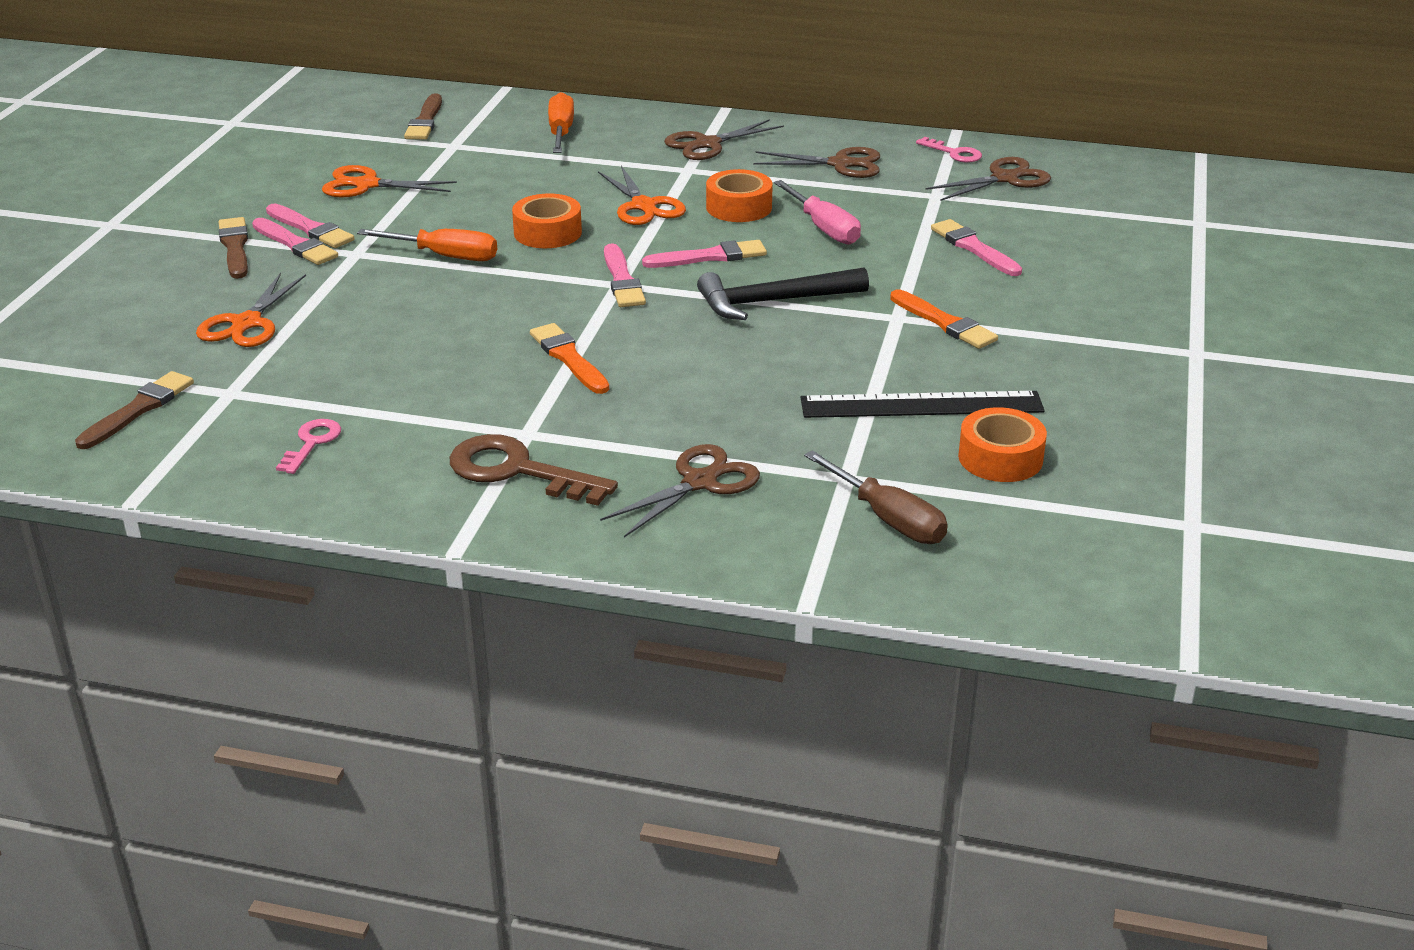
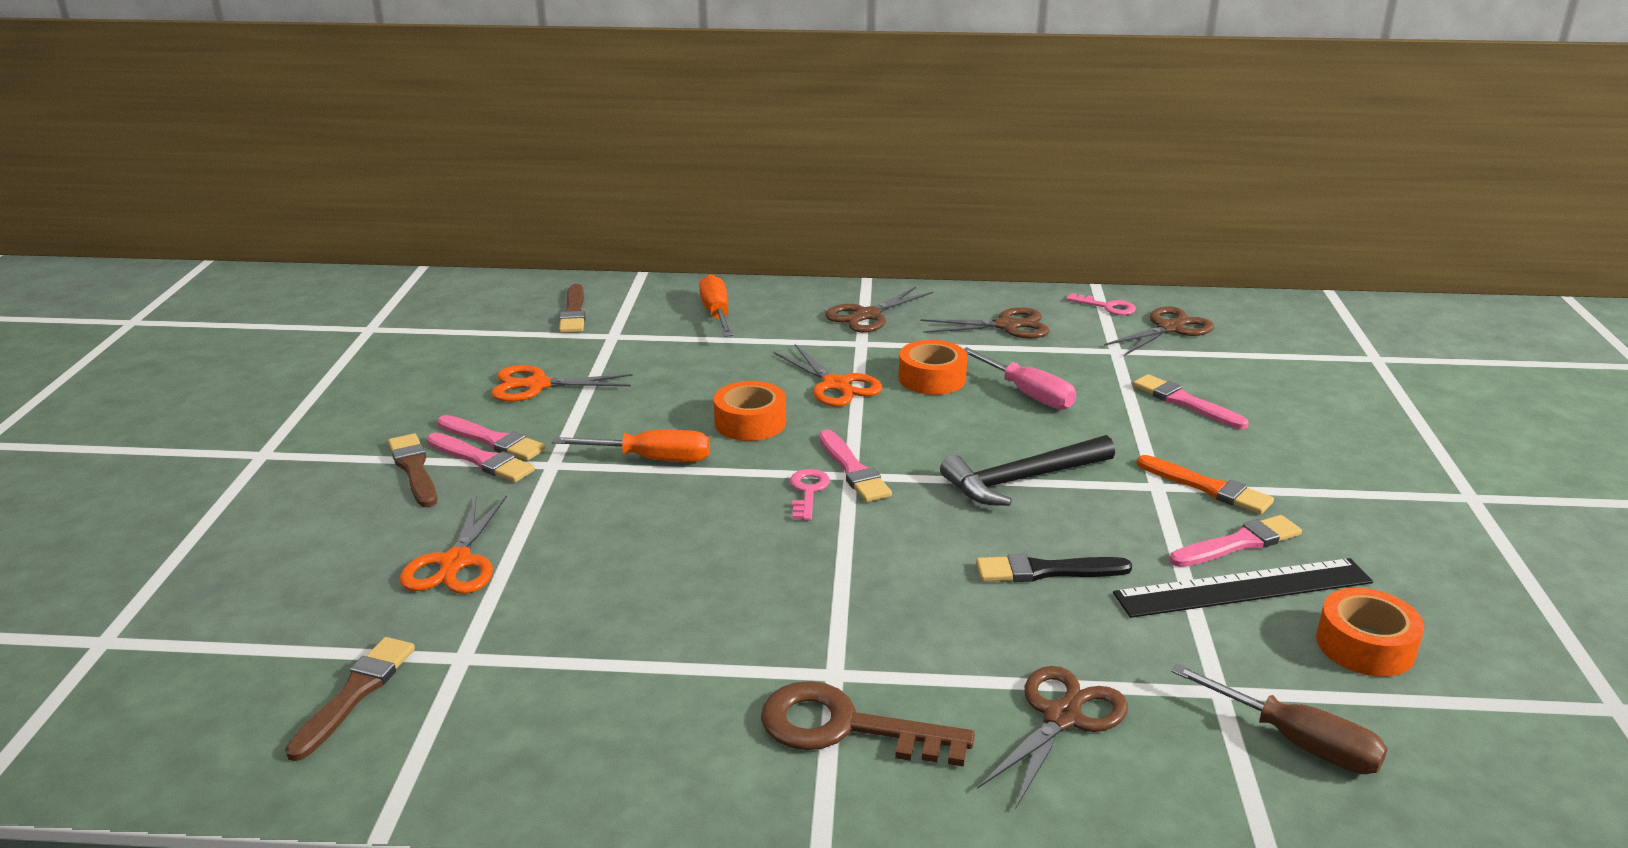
camera: 10 degrees left, 5 degrees down
(312, 443) = (584, 717): pink key -> pink key (808, 491)
(568, 358) = (838, 569): orange brush -> none
(710, 257) = (931, 435): pink brush -> pink brush (1239, 543)
(751, 376) = (1046, 571): none -> black brush

